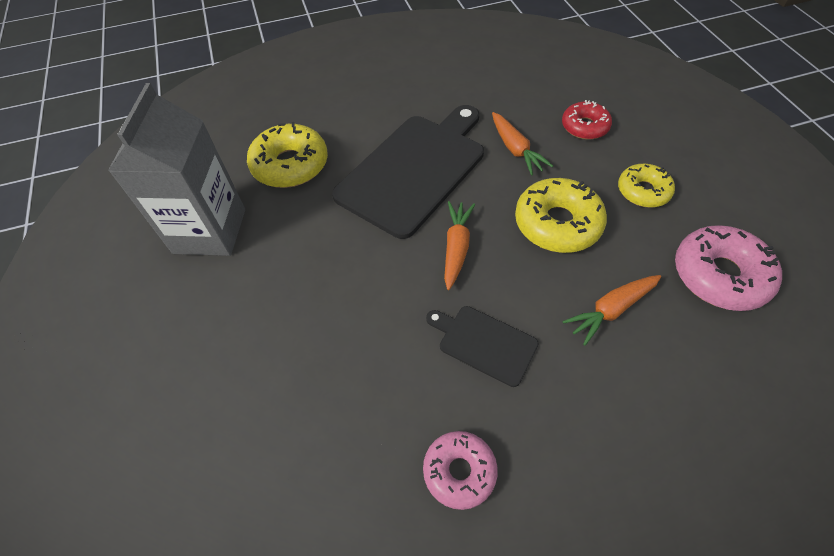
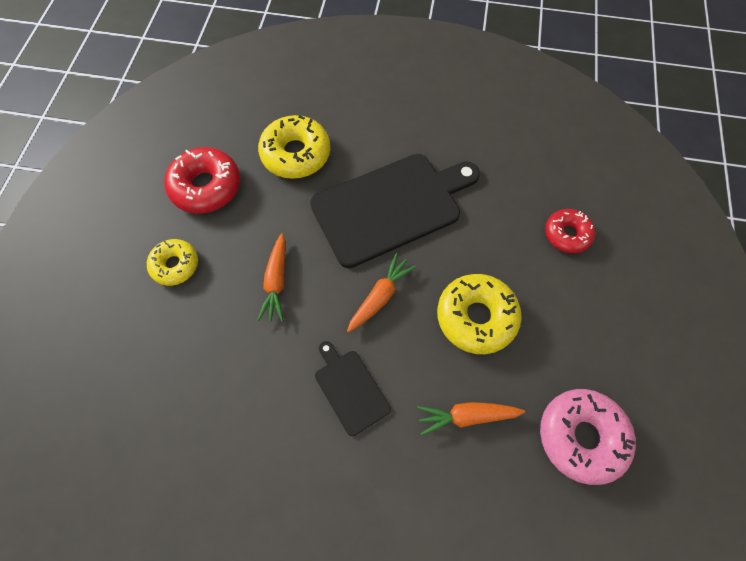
camera: 25 degrees right, 10 degrees up
(210, 231) = (206, 187): grey carton -> red donut
(459, 471) = (272, 475): pink donut -> none
(515, 149) = (488, 228): orange carrot -> orange carrot (276, 282)
(643, 191) = (573, 325): yellow donut -> yellow donut (175, 265)

